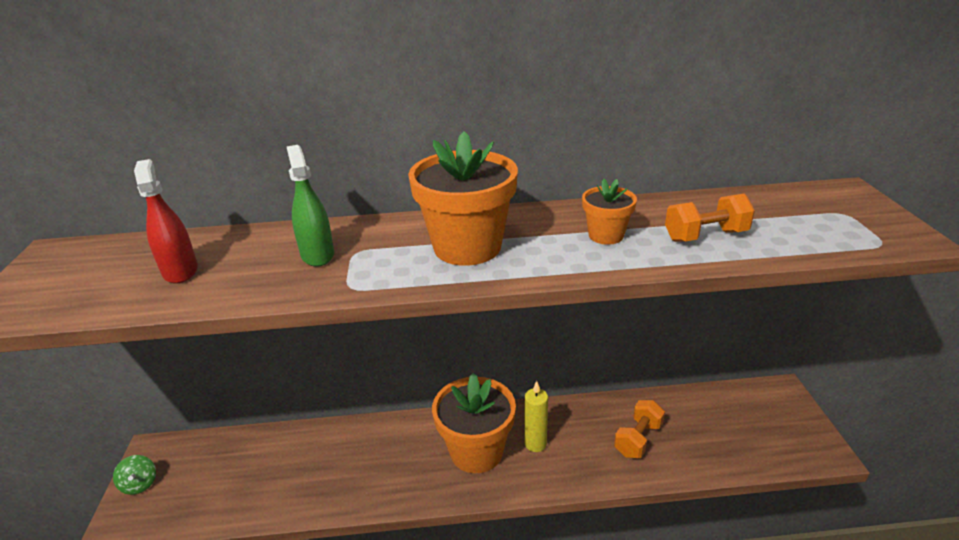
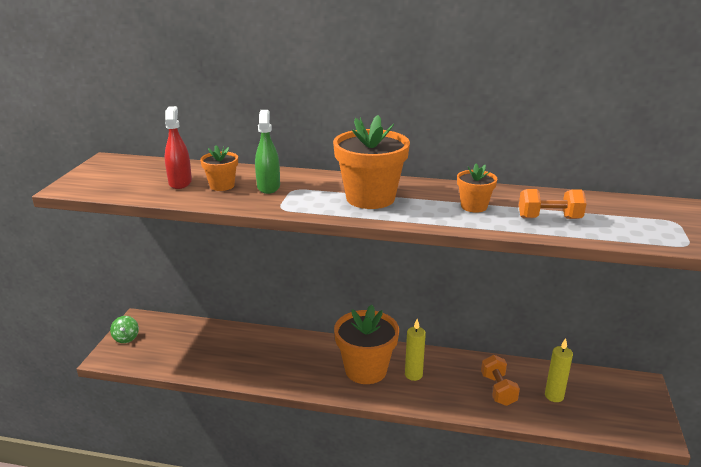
camera: 15 degrees right, 5 degrees down
(247, 265) = (222, 186): none -> orange flower pot
(638, 439) = (498, 390): orange dumbbell -> orange dumbbell turned 60 degrees counterclockwise
(700, 431) = (554, 396): none -> yellow candle

